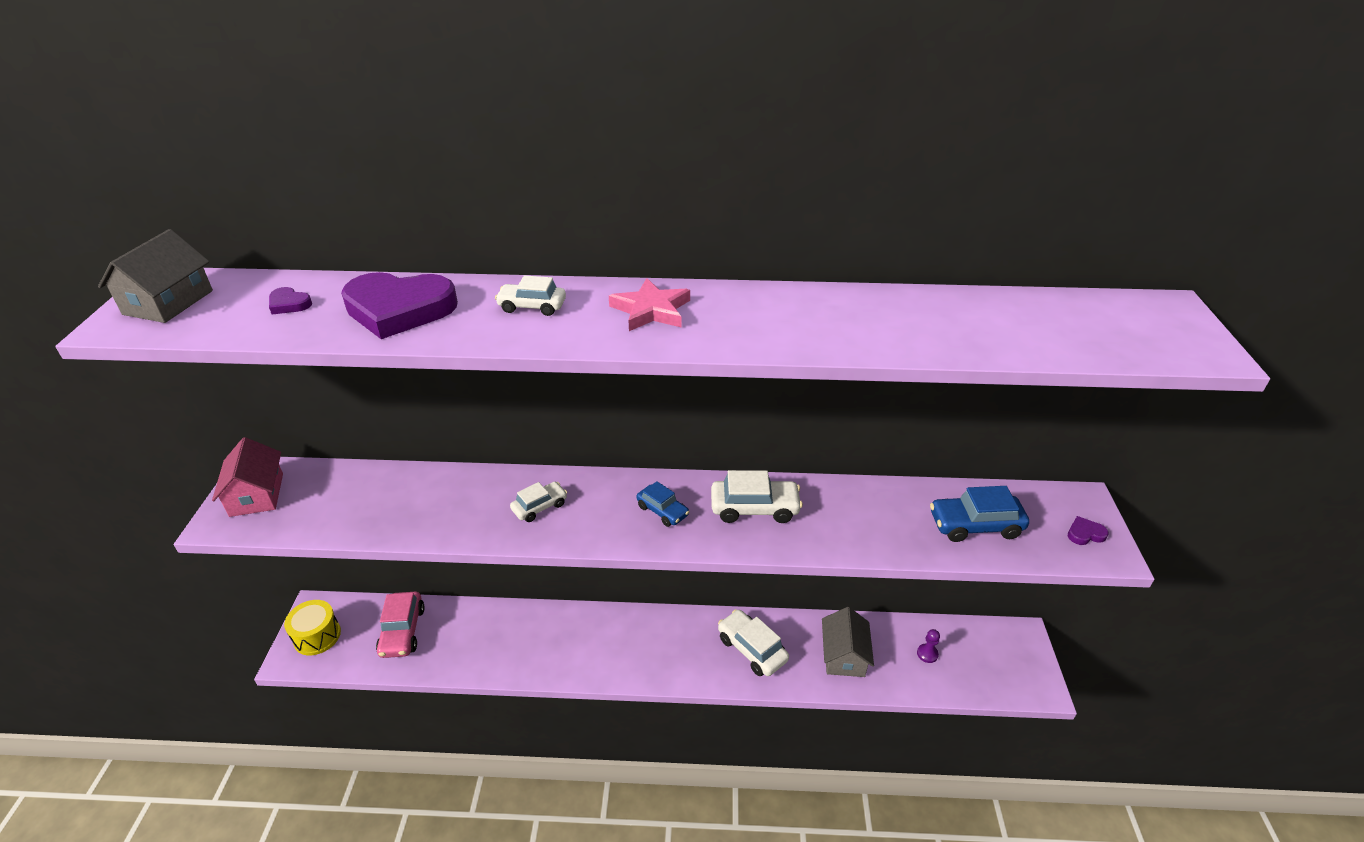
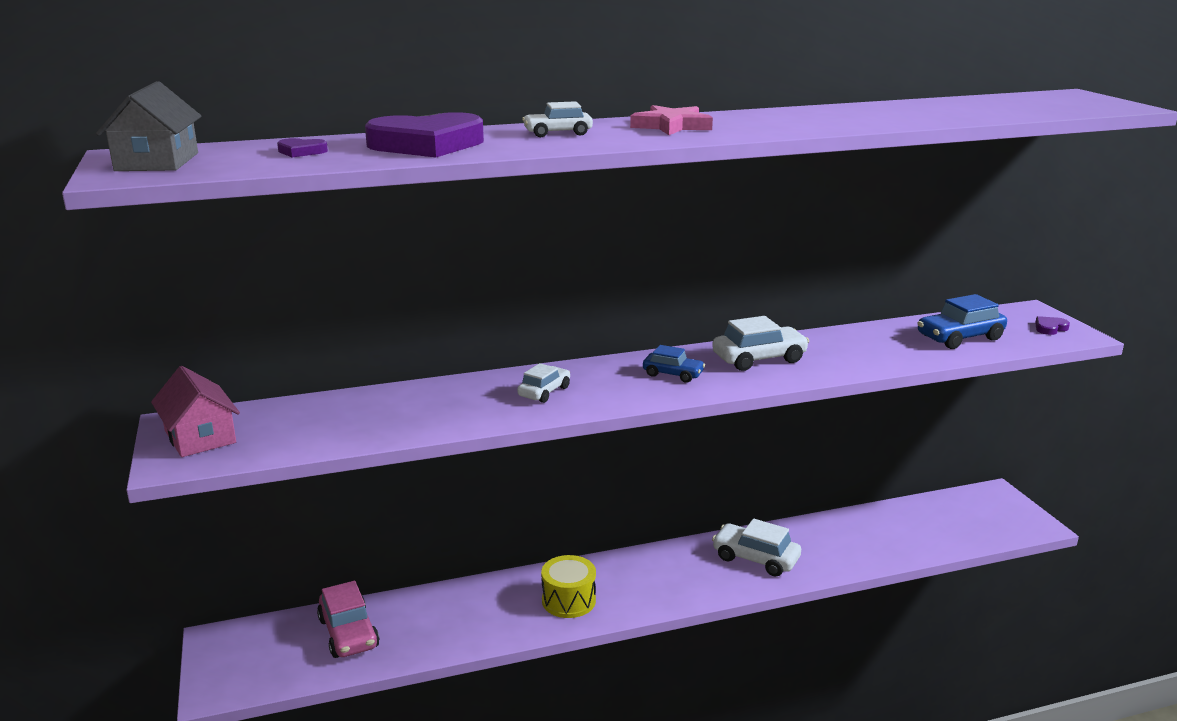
camera: 20 degrees left, 15 degrees down
(317, 636) = (238, 662): yellow drum -> yellow drum (568, 600)
(844, 655) = (848, 543): grey house -> none
(927, 654) = (923, 524): purple pawn -> none

